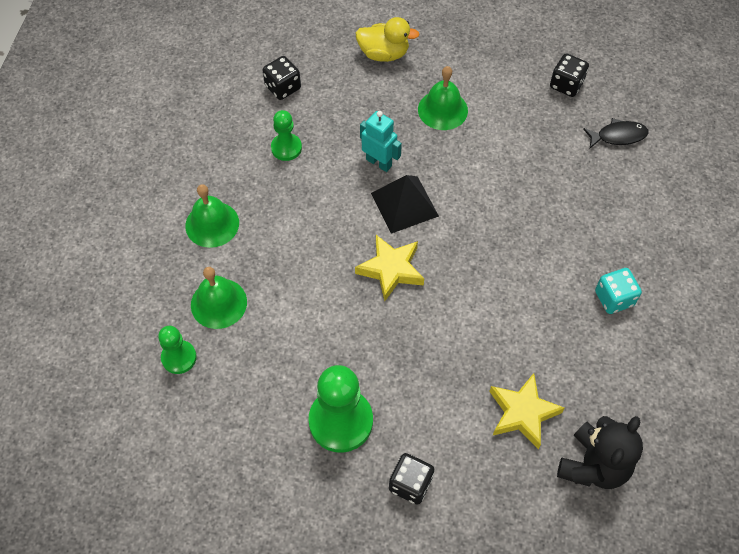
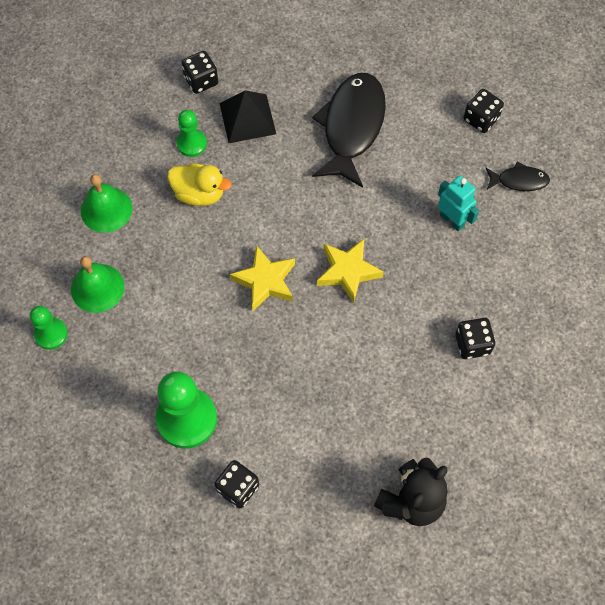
camera: 10 degrees right, 5 degrees up
(379, 162) = (277, 172): turquoise robot -> turquoise robot (452, 220)
(384, 54) = (307, 60): yellow duck -> yellow duck (199, 194)
(404, 204) = (292, 218): black pyramid -> black pyramid (247, 118)
(442, 110) = (352, 127): green bell -> black fish
(522, 413) = (357, 440): yellow star -> yellow star (348, 272)
(614, 298) = (472, 344): turquoise dice -> black dice

